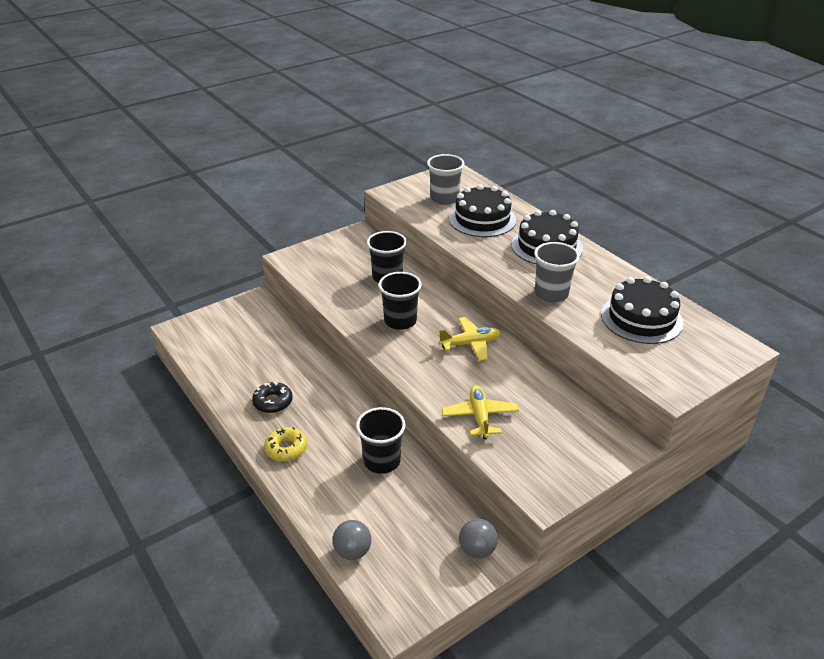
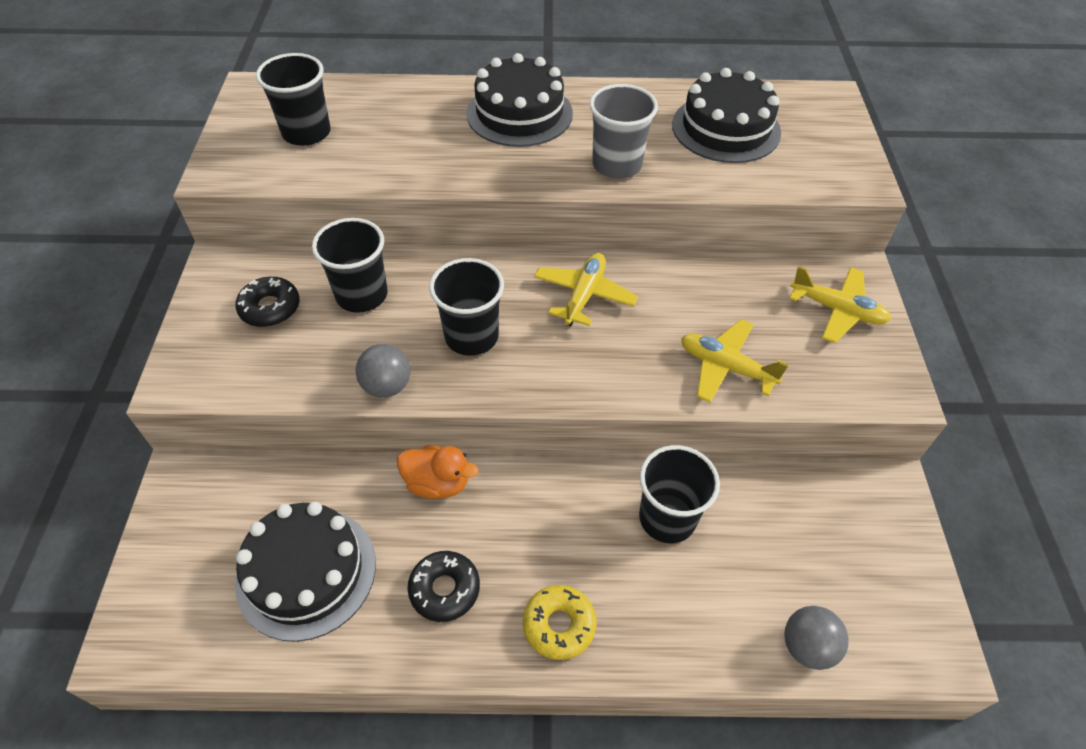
camera: 55 degrees left, 15 degrees up
(325, 371) = (437, 483): none -> orange duck
(351, 258) = (270, 308): none -> black donut
(444, 199) = (306, 133): grey cup -> black cup
(477, 550) = (876, 506): grey ball -> grey ball (387, 386)
(482, 219) = (398, 129): black cake -> black cake (306, 572)
(580, 446) = (837, 310): none -> yellow plane

